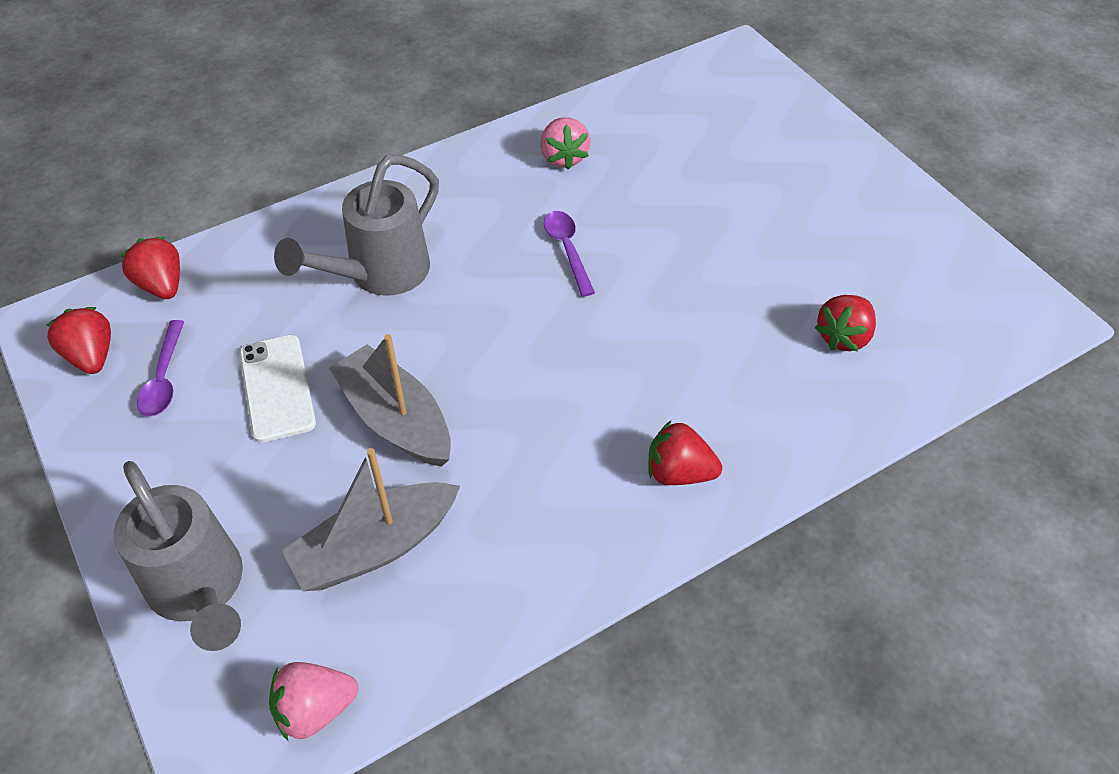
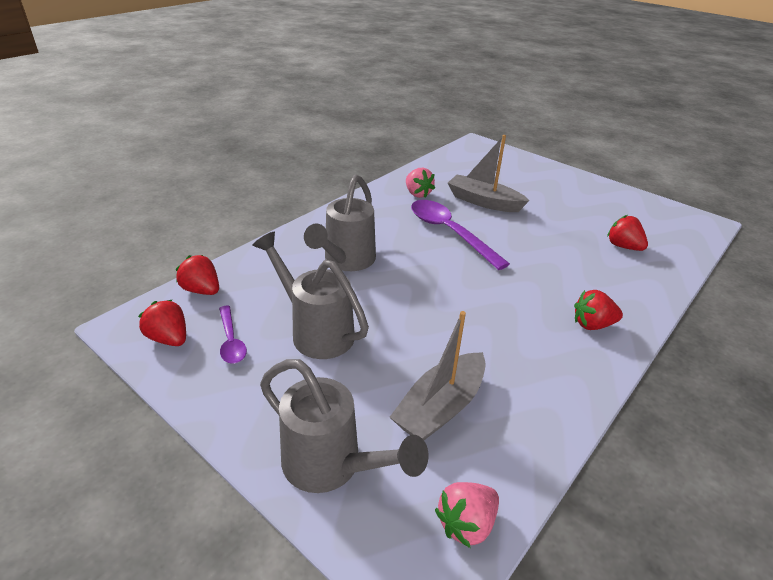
camera: 20 degrees left, 15 degrees down
(277, 388) = (315, 331): white phone -> grey watering can
(396, 420) = (406, 332): grey boat -> grey boat (484, 202)
(567, 249) = (449, 232): purple spoon -> purple spoon, size x1.88
(843, 337) = (623, 246): red strawberry -> red strawberry turned 120 degrees clockwise

